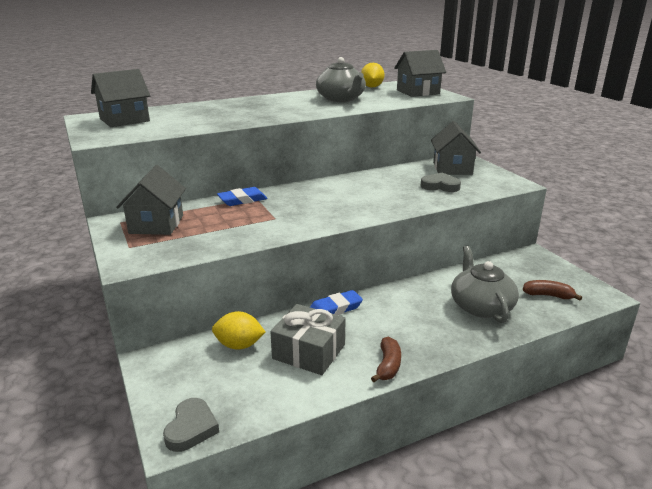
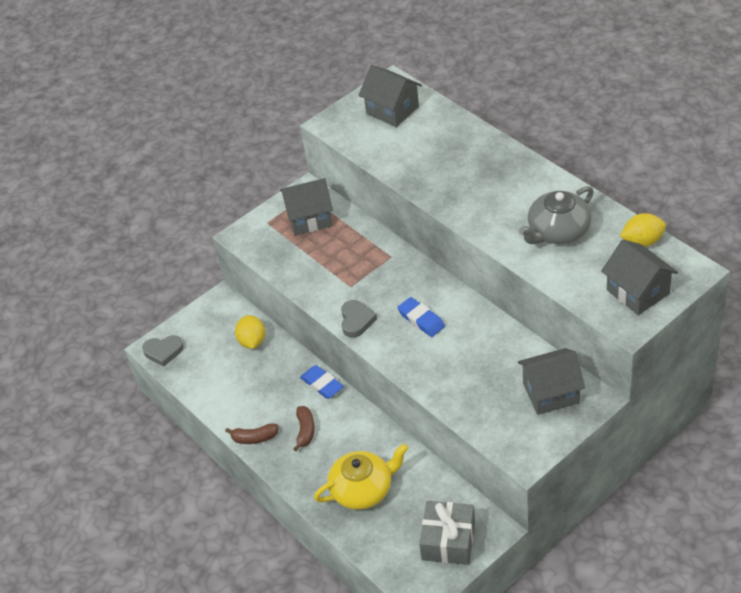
camera: 80 degrees right, 20 degrees up
(242, 200) = (381, 250): blue eraser -> blue eraser (421, 319)
(309, 351) = (257, 385): grey gift -> grey gift (448, 540)
(440, 186) = (485, 390): grey heart -> grey heart (356, 321)
(481, 306) = (363, 489): grey teapot -> yellow teapot
(548, 295) = (403, 543): brown banana -> brown banana (305, 431)

